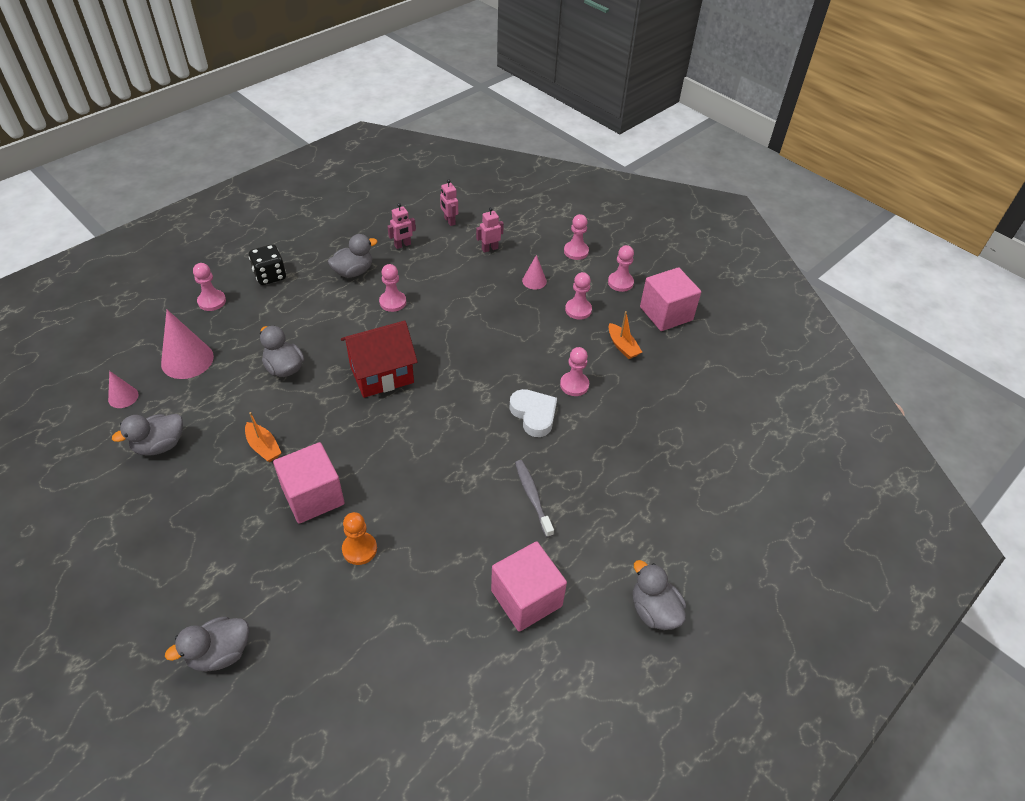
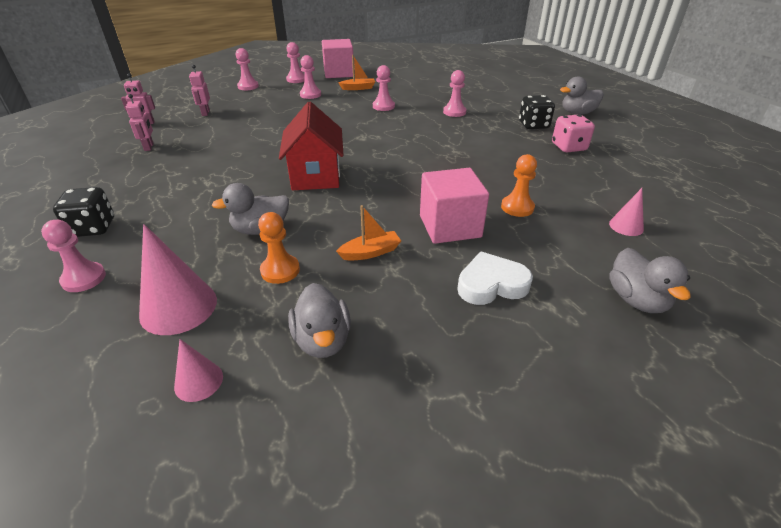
camera: 70 degrees left, 10 degrees down
(232, 398) = (280, 270): none -> orange pawn
(353, 272) = (155, 175): grey duck -> none
(392, 302) = (224, 160): pink pawn -> pink pawn (454, 112)
(526, 598) = (568, 147): pink cube -> pink dice
(532, 496) = (481, 133): grey toothbrush -> none
(534, 281) = (264, 103): pink cone -> pink cone (626, 226)
(534, 415) = (404, 122): white heart -> white heart (491, 284)
(582, 554) = (533, 125): none -> black dice

